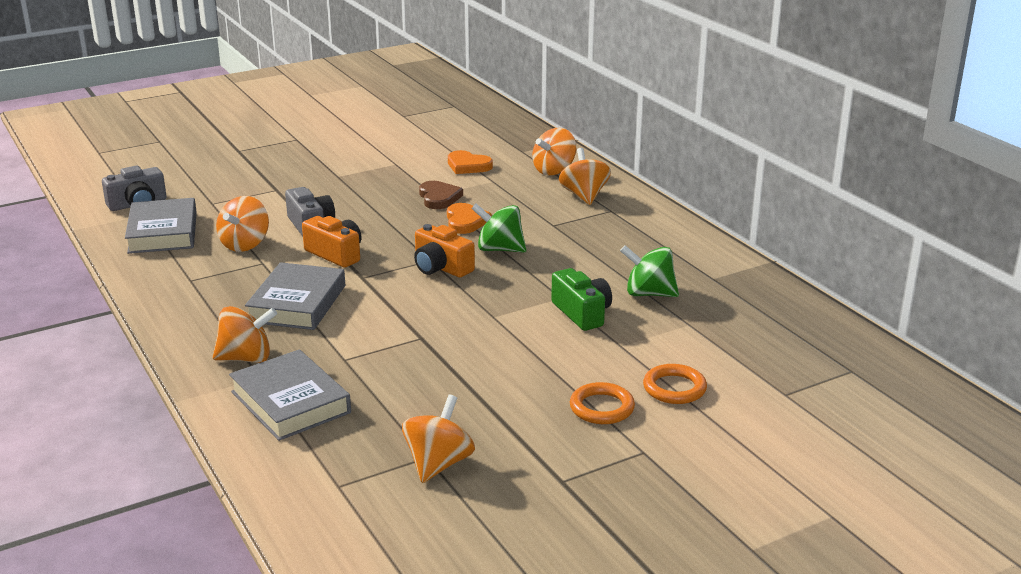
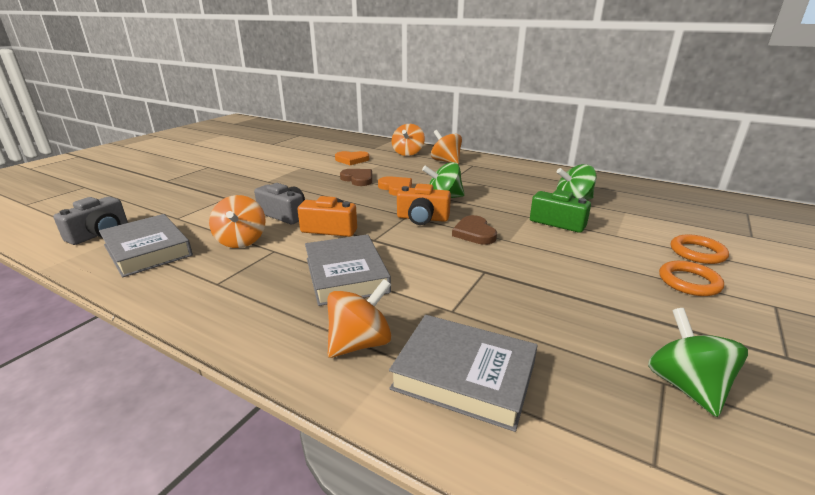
camera: 30 degrees left, 0 degrees up
(438, 464) = (685, 386): orange spinning top -> green spinning top
(470, 298) = (474, 233): none -> brown heart

